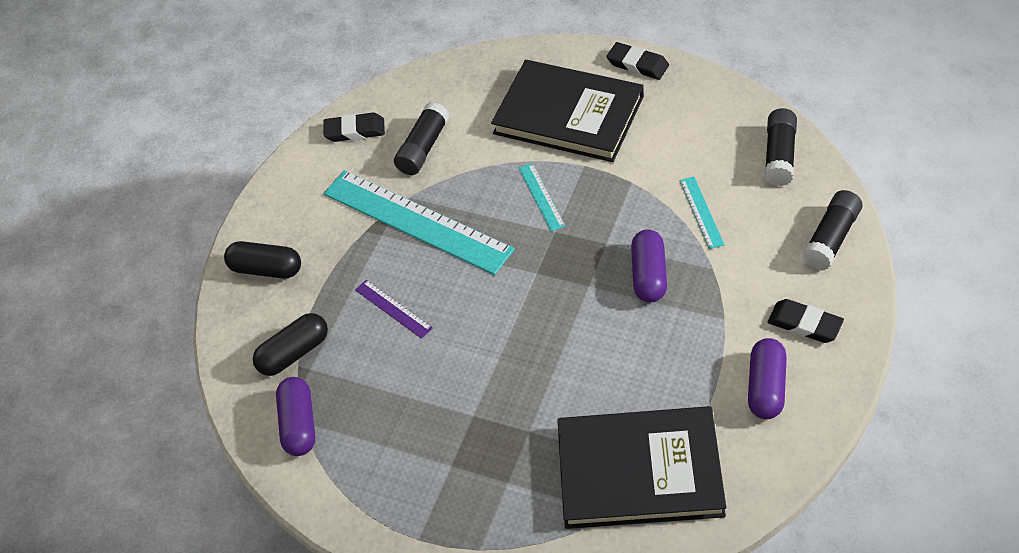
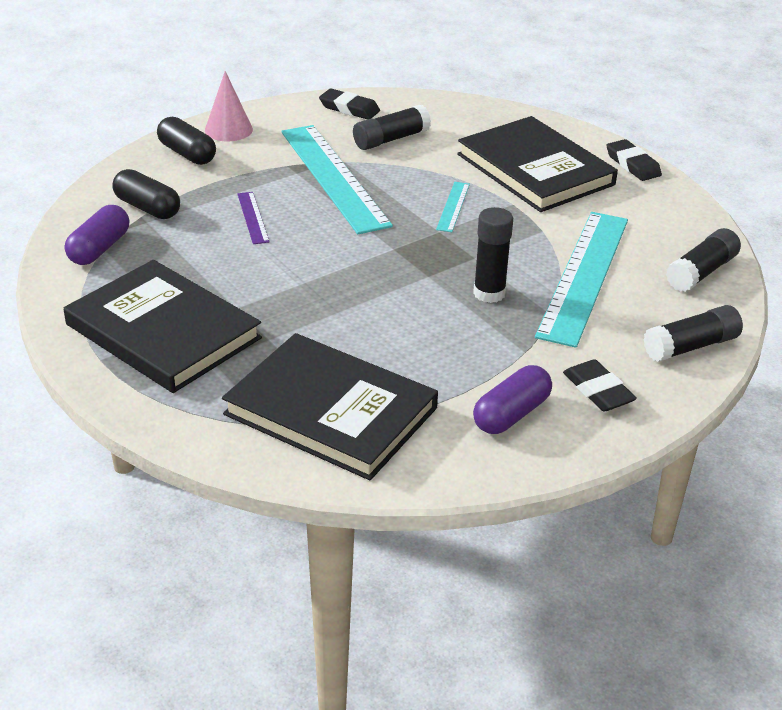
camera: 25 degrees right, 15 degrees down
(274, 218) = (228, 129): none -> pink cone
(294, 353) = (147, 208): black capsule -> black capsule turned 45 degrees clockwise
(439, 477) = (163, 331): none -> black book
(649, 275) = (489, 293): purple capsule -> black glue stick
(701, 212) = (584, 276): turquoise ruler -> turquoise ruler, size x2.33

